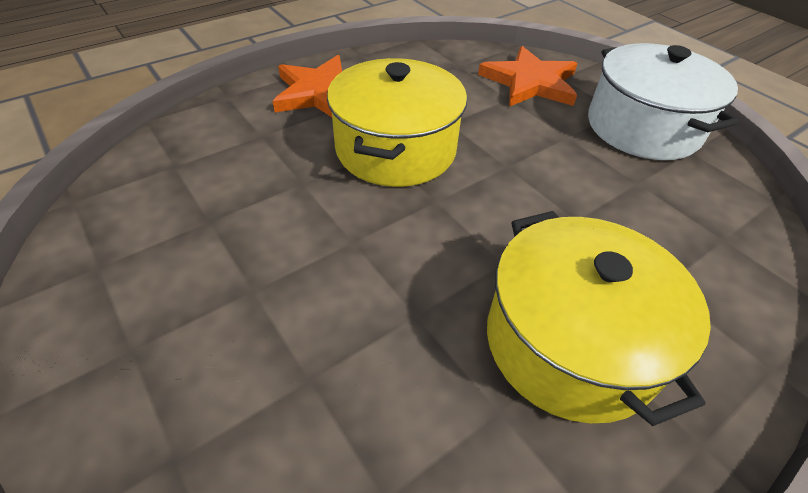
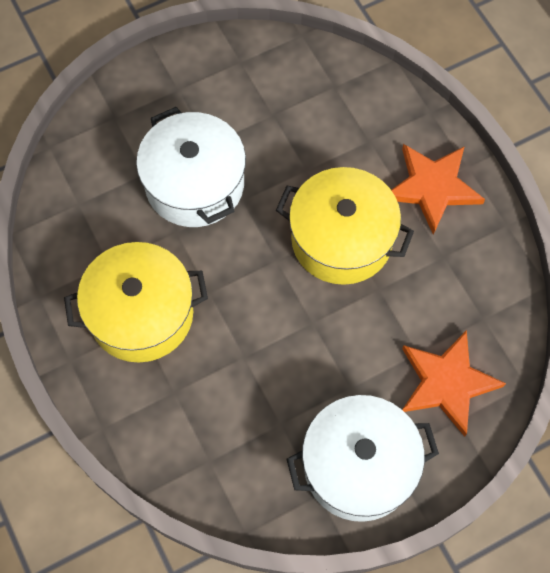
camera: 100 degrees right, 20 degrees up
(328, 300) = (195, 184): none -> white pot

